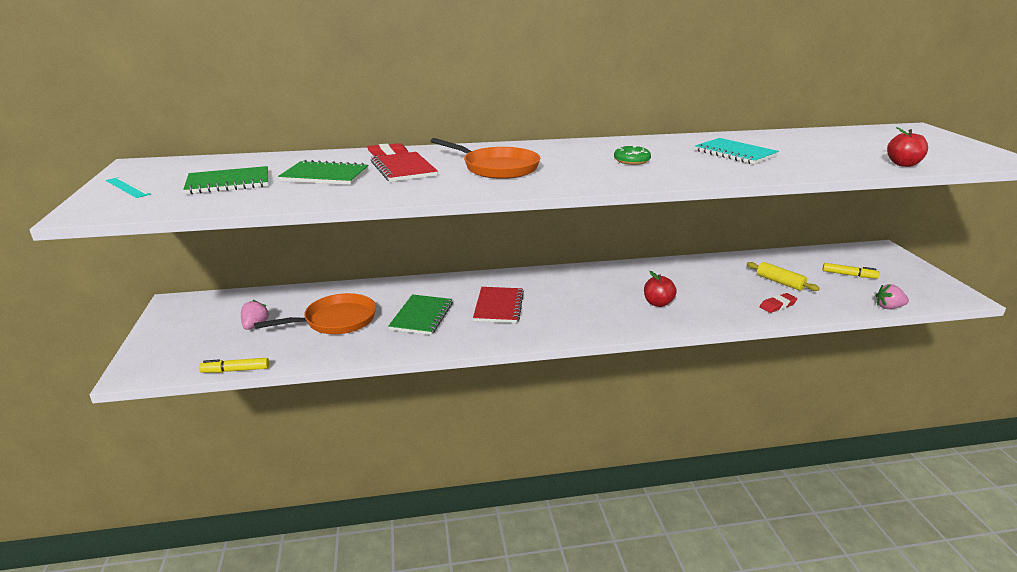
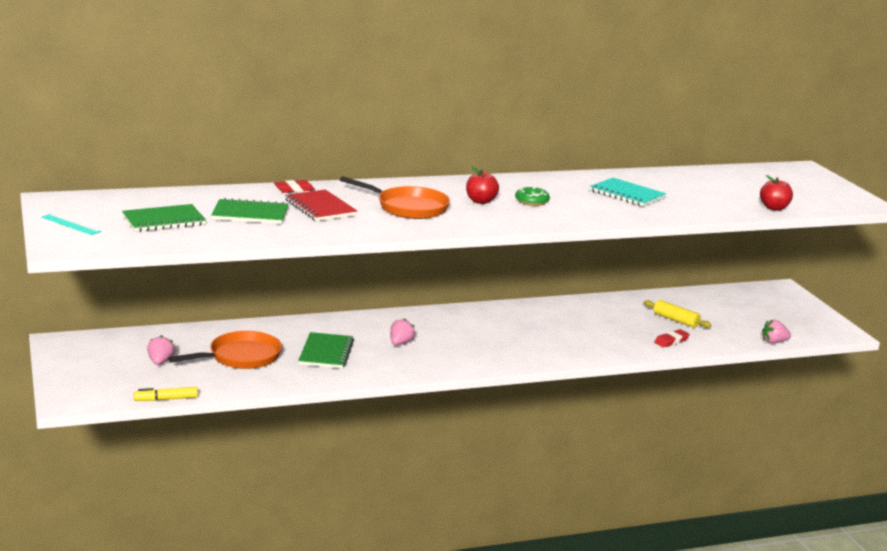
camera: 10 degrees left, 5 degrees down
(498, 306) = (400, 343): red notebook -> pink strawberry
(658, 303) = (557, 340): red apple -> red apple (481, 201)
(849, 275) = (743, 313): yellow marker -> none

